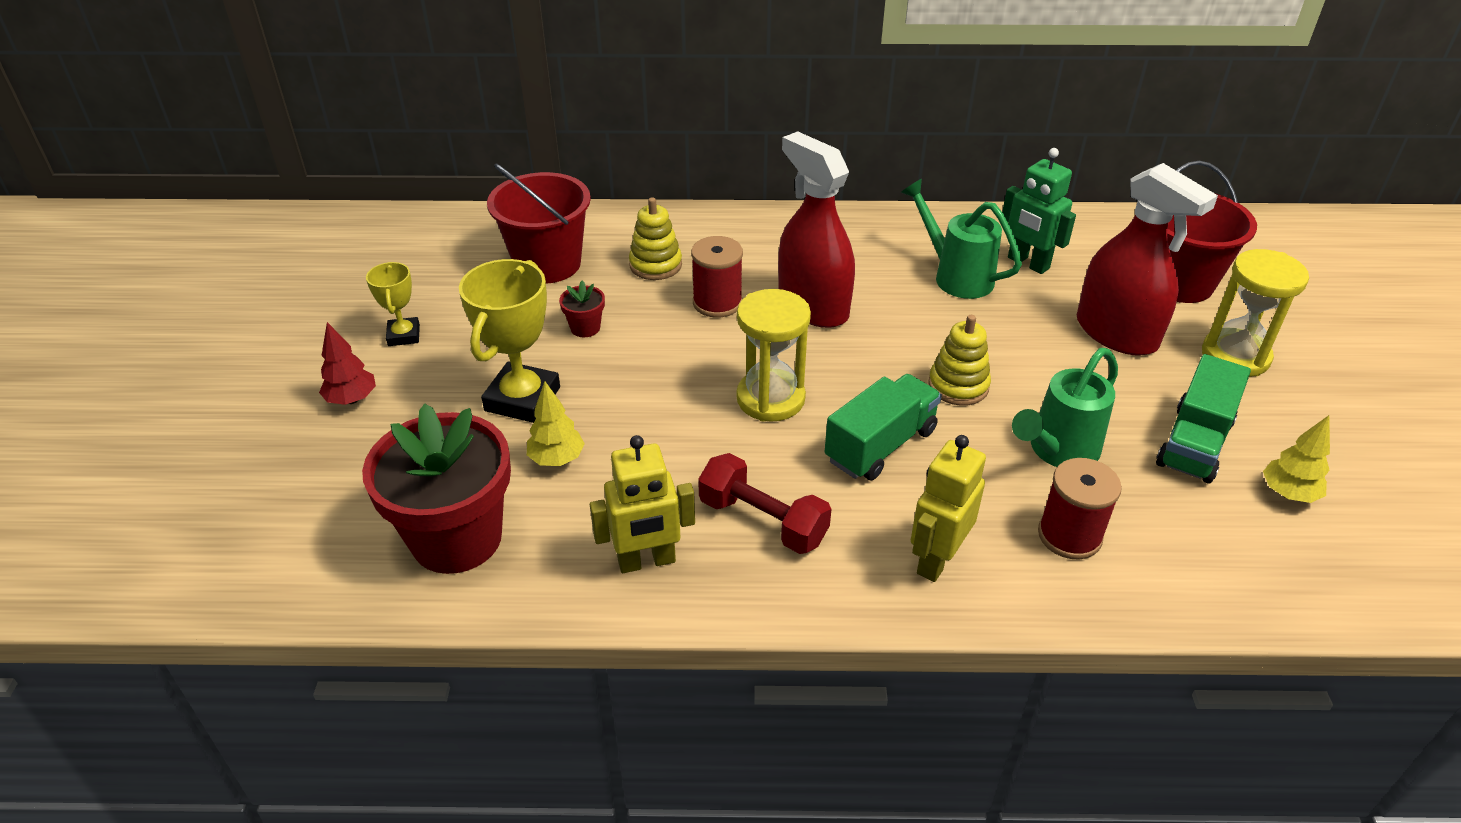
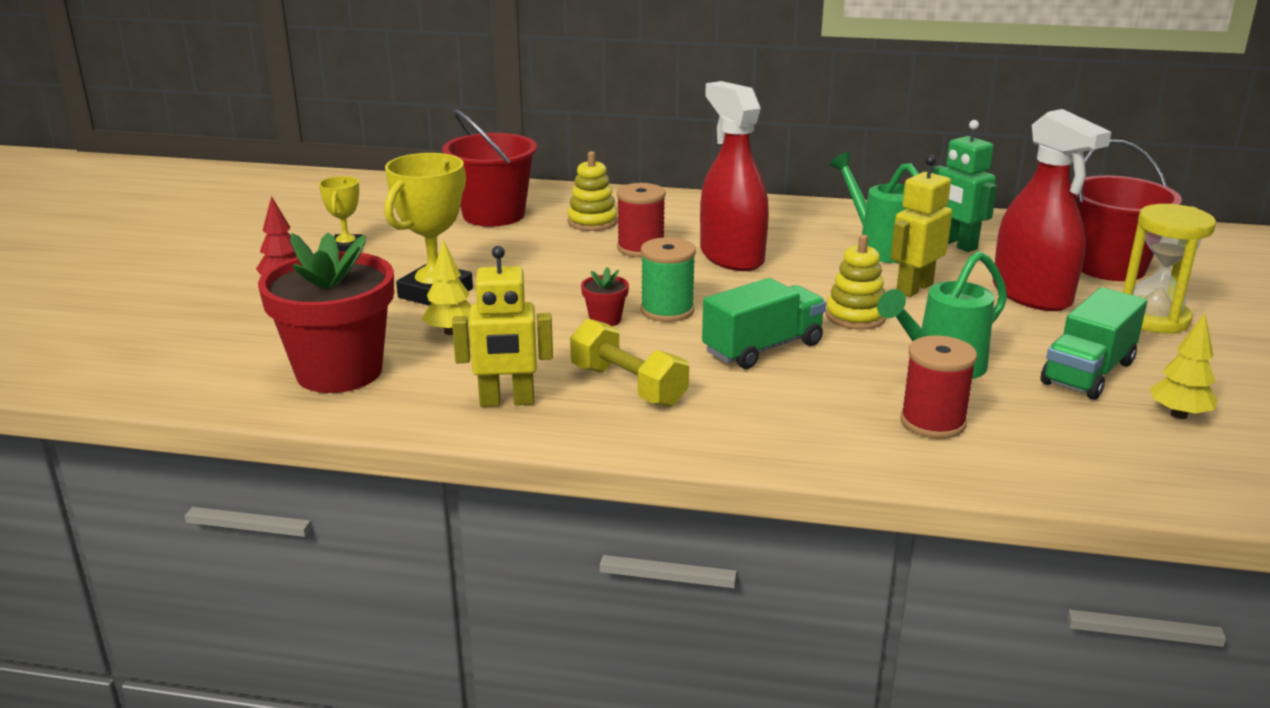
camera: 10 degrees right, 15 degrees down
(585, 328) = (511, 255): red flower pot -> red flower pot (605, 320)
(763, 521) = (628, 386): red dumbbell -> yellow dumbbell
(770, 399) = (667, 311): yellow hourglass -> green spool
(936, 560) = (789, 426): yellow robot -> yellow robot (914, 288)

